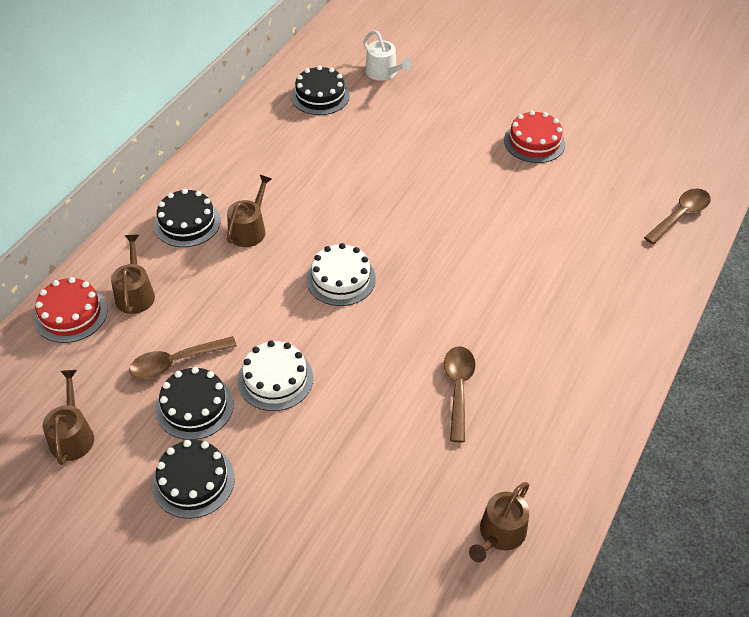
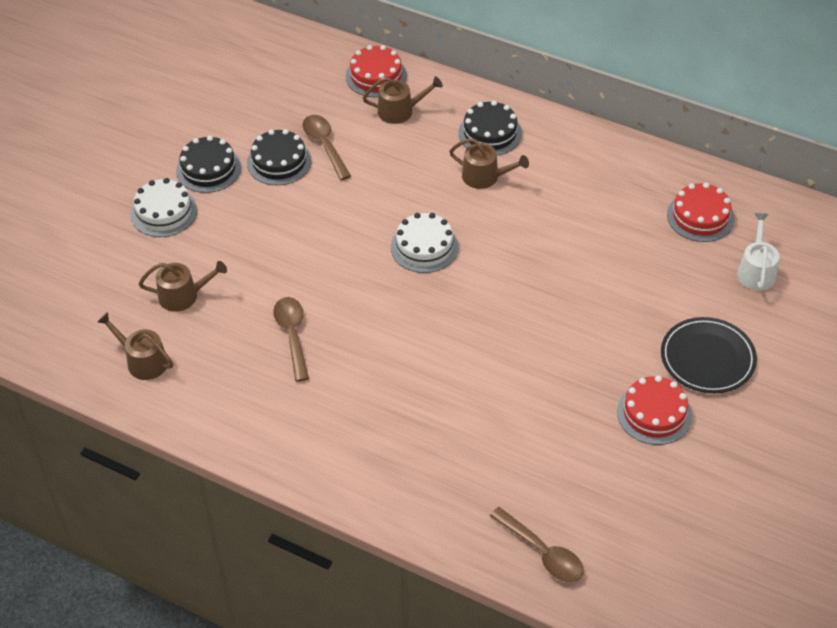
camera: 90 degrees right, 0 degrees up
(72, 435) = (254, 97): brown watering can -> brown watering can (183, 296)
(275, 379) = (306, 209): white cake -> white cake (164, 212)
(320, 96) = (700, 217): black cake -> red cake
(383, 73) = (756, 271): white watering can -> white watering can turned 135 degrees clockwise
(458, 389) = (292, 335): brown spoon -> brown spoon turned 105 degrees counterclockwise
(475, 108) = (707, 358): none -> black plate

